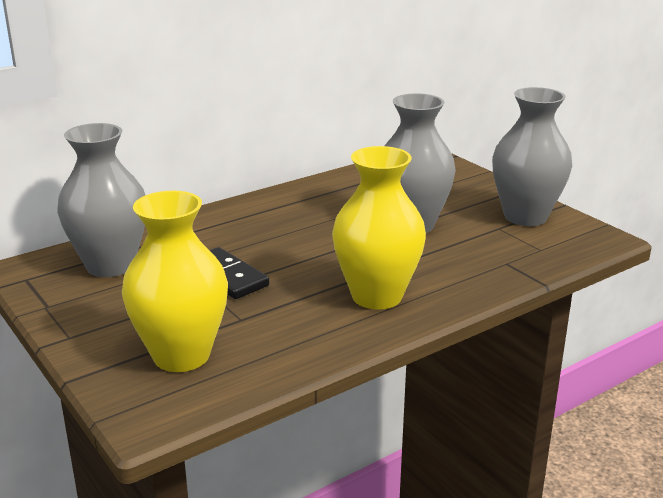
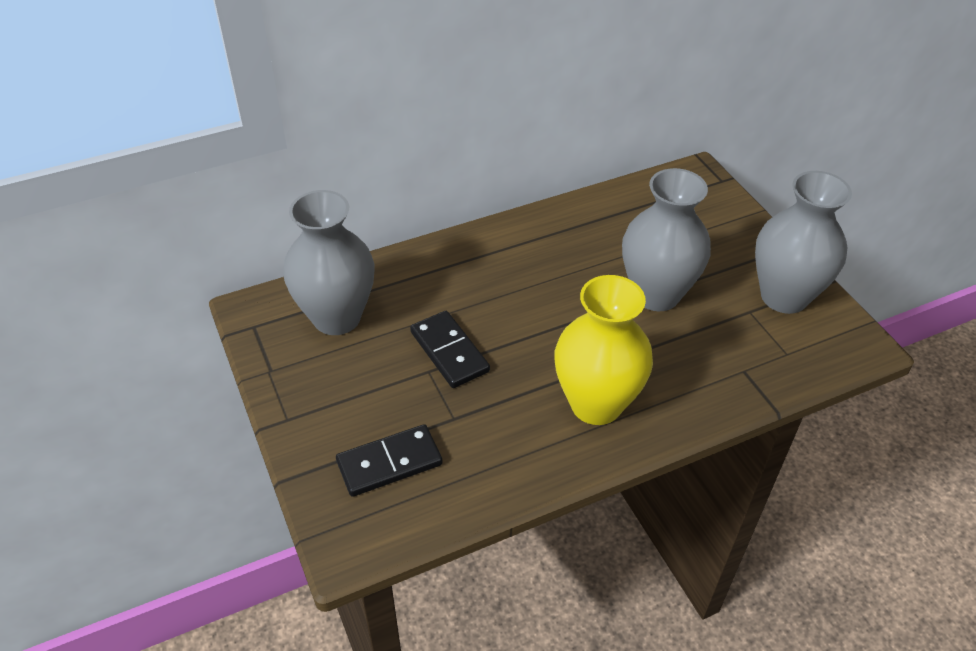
camera: 10 degrees right, 20 degrees up
(181, 355) = (389, 463): yellow vase -> black domino

